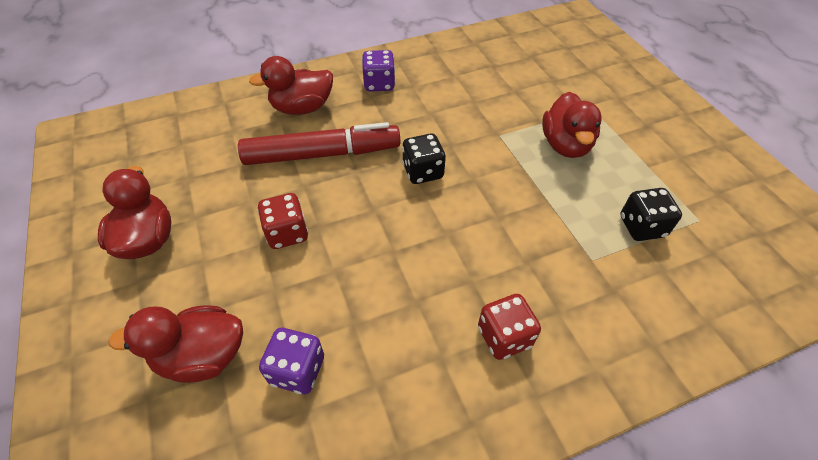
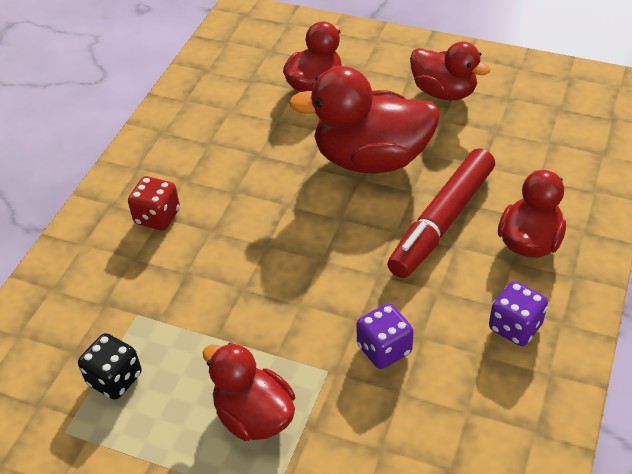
camera: 135 degrees right, 5 degrees down
(287, 233) = (371, 159): red dice -> red duck
(297, 370) = (258, 117): purple dice -> purple dice (384, 349)
(423, 172) = (345, 275): black dice -> none

